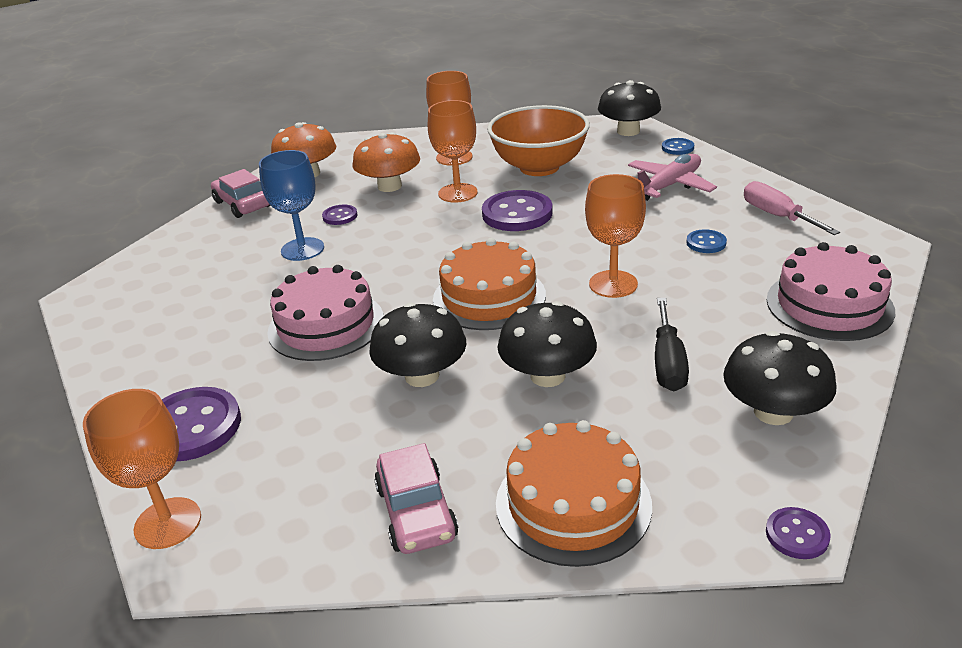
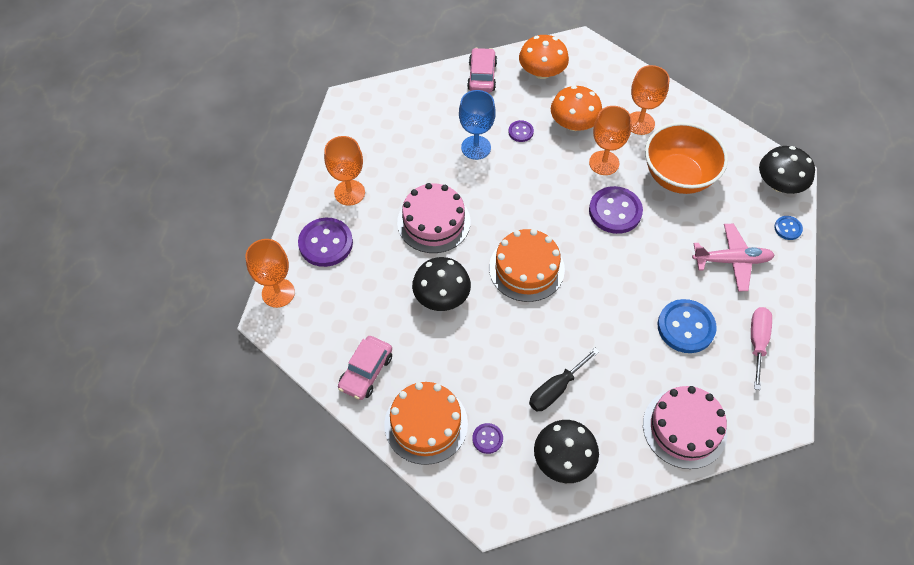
camera: 40 degrees right, 25 degrees up
(547, 376) = (494, 346): black mushroom -> none
(613, 284) = (596, 314): orange goblet -> orange goblet (349, 193)
(706, 243) = (686, 327): blue button -> blue button, size x1.98
(797, 535) = (490, 520): purple button -> purple button (487, 439)

